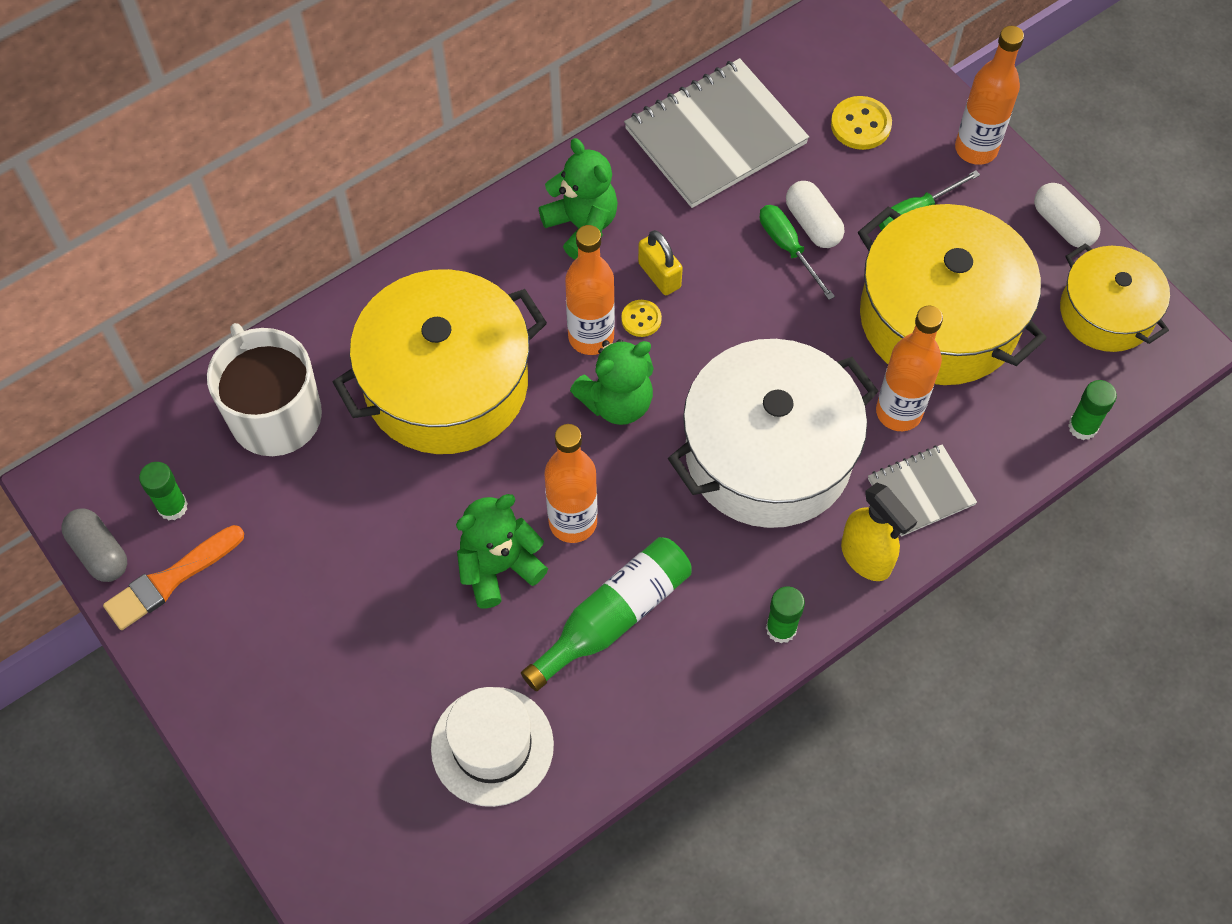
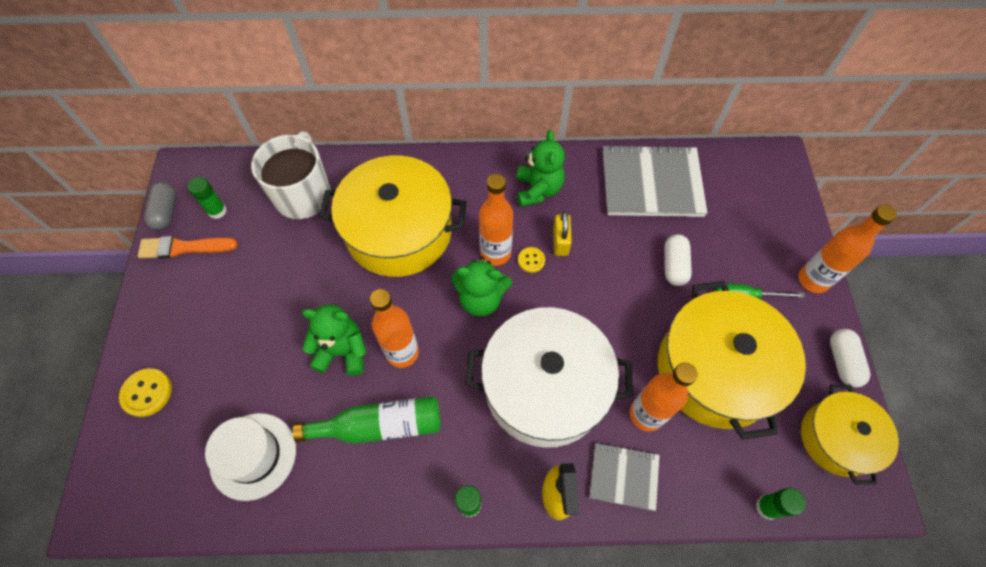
camera: 35 degrees right, 0 degrees up
(788, 248) = (648, 271): green screwdriver -> none
(860, 125) = (746, 224): yellow button -> yellow button (147, 393)

